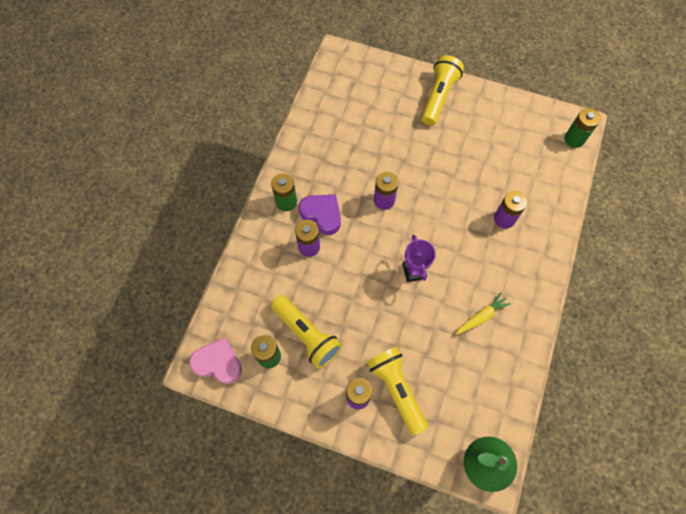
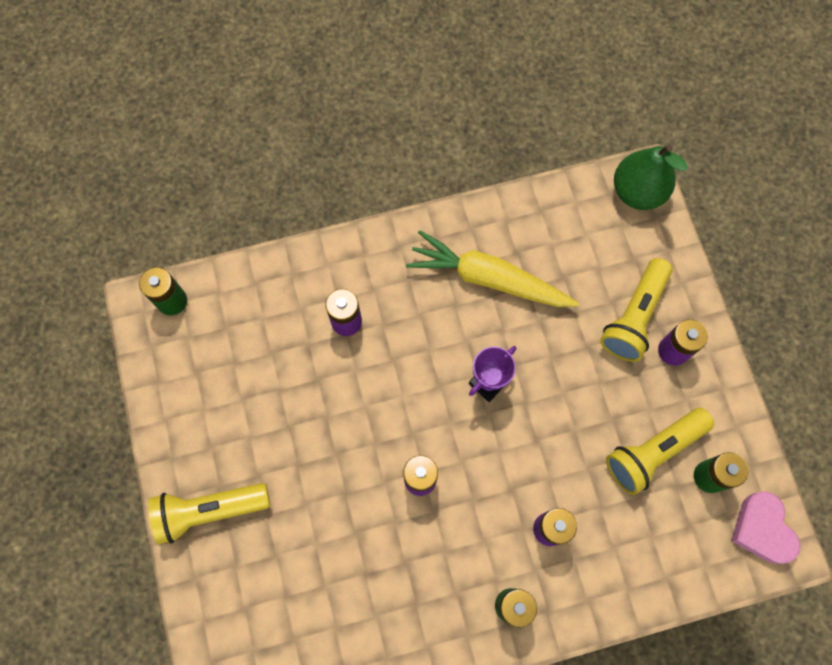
camera: 125 degrees left, 5 degrees up
(307, 334) = (653, 452): yellow flashlight -> yellow flashlight turned 135 degrees counterclockwise
(322, 215) = (496, 544): purple heart -> none
(481, 316) = (488, 279): yellow carrot -> yellow carrot, size x2.03

